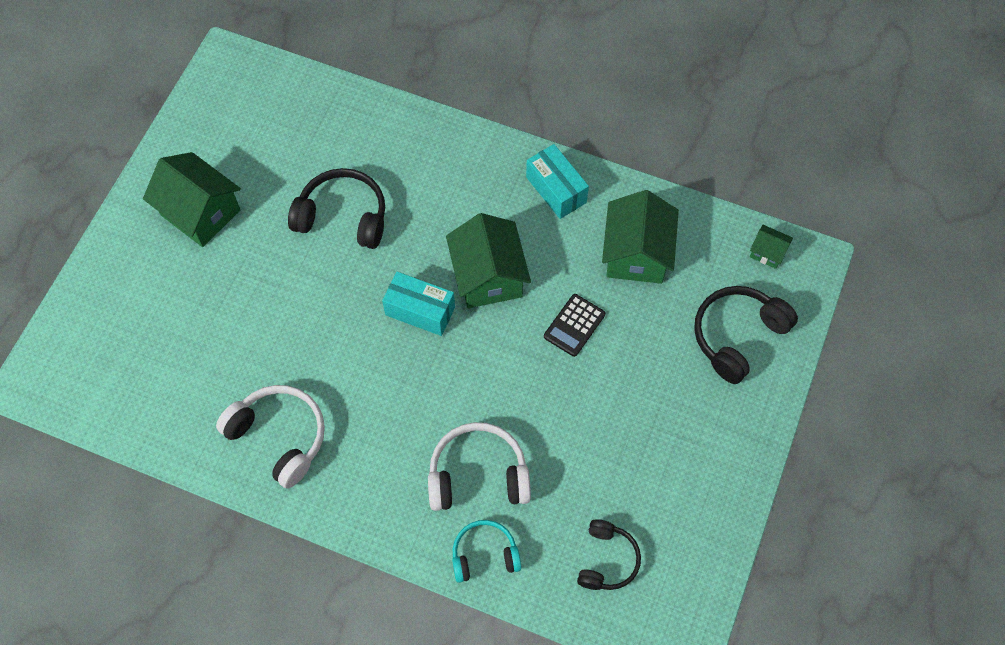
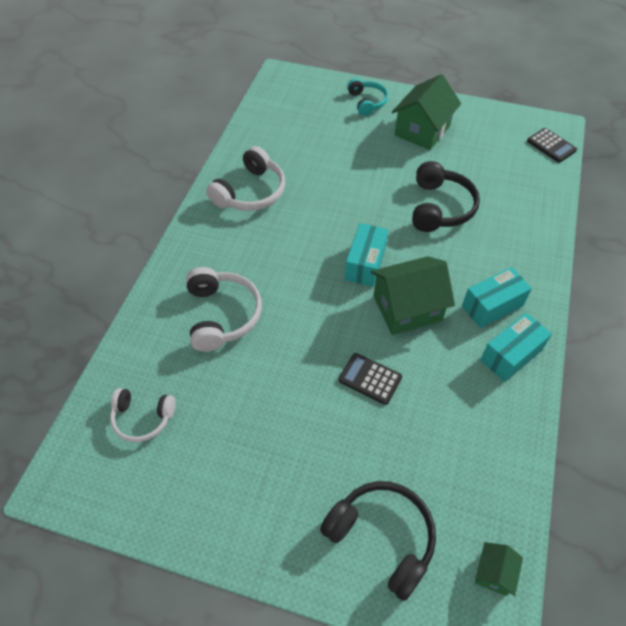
camera: 85 degrees right, 10 degrees down
(259, 75) = (551, 146): none -> black calculator
(484, 555) = (154, 325): turquoise headphones -> turquoise headphones (367, 102)
(494, 193) = (492, 306): none -> turquoise box
(607, 560) = (142, 418): black headphones -> white headphones
(636, 254) = (458, 430): green house -> none

